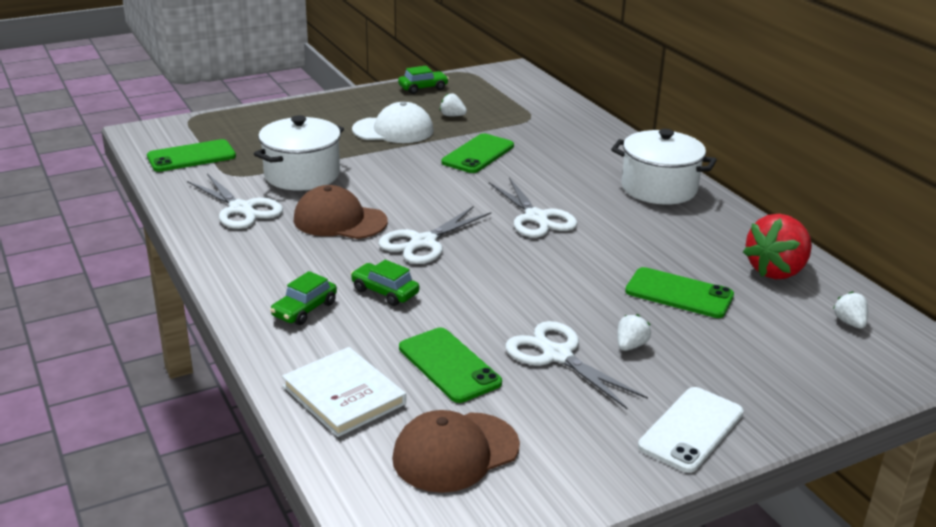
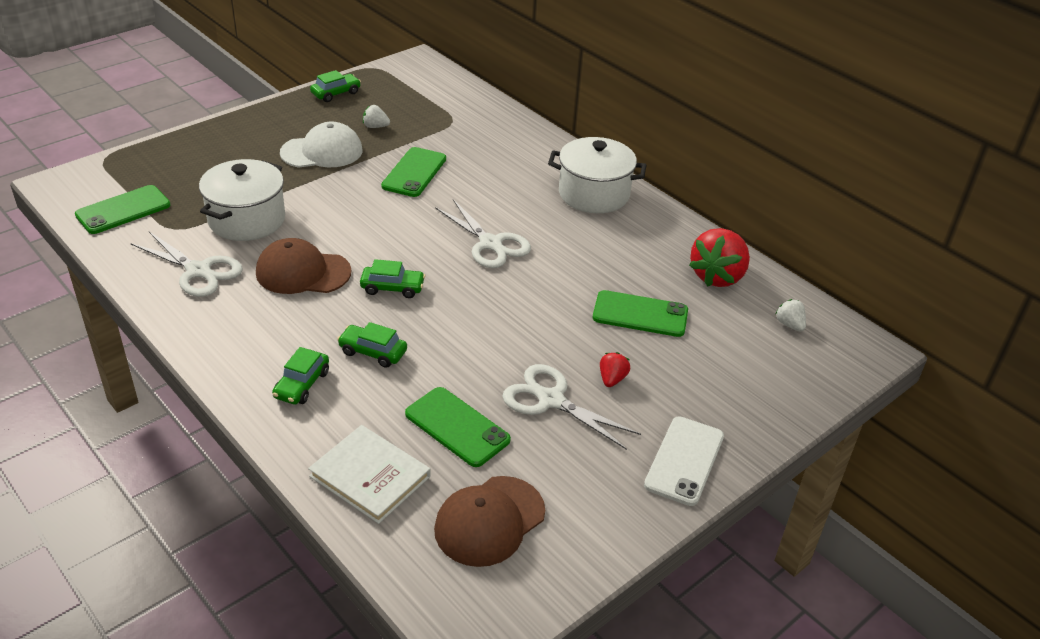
camera: 15 degrees left, 10 degrees up
(423, 242) = (392, 288): white scissors -> green car
(630, 346) = (612, 379): white strawberry -> red strawberry

